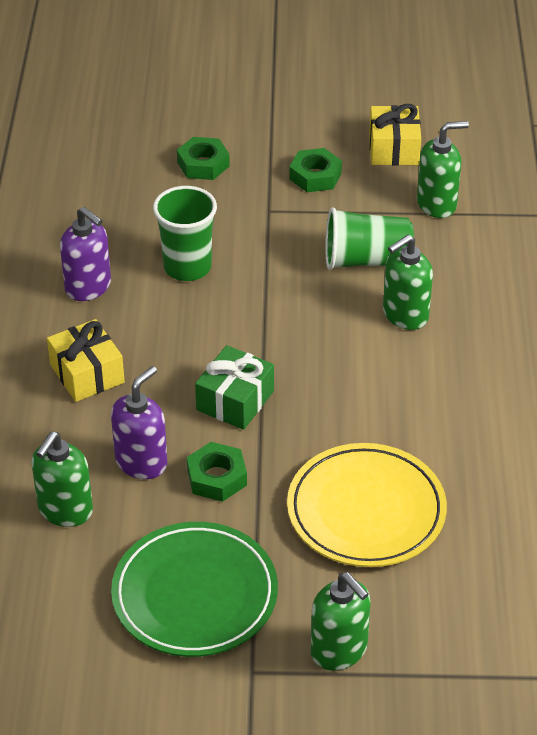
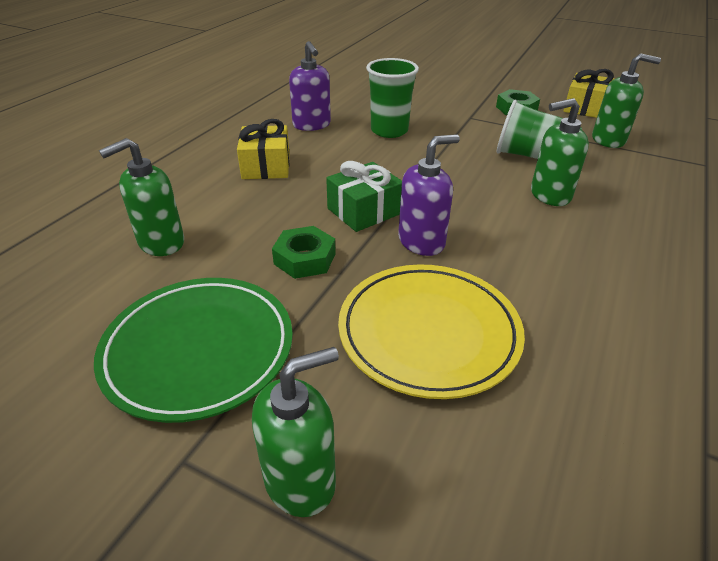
camera: 25 degrees right, 5 degrees down
(141, 462) = (253, 229): purple soap dispenser -> purple soap dispenser (421, 241)
(203, 164) = (439, 89): green nut -> none
(339, 650) = (300, 479): green soap dispenser -> green soap dispenser turned 105 degrees counterclockwise

